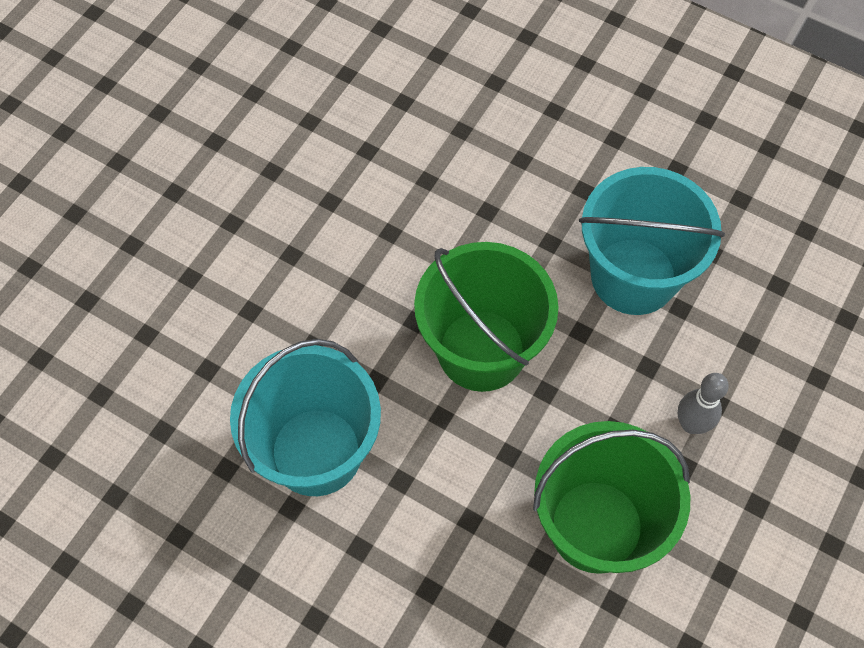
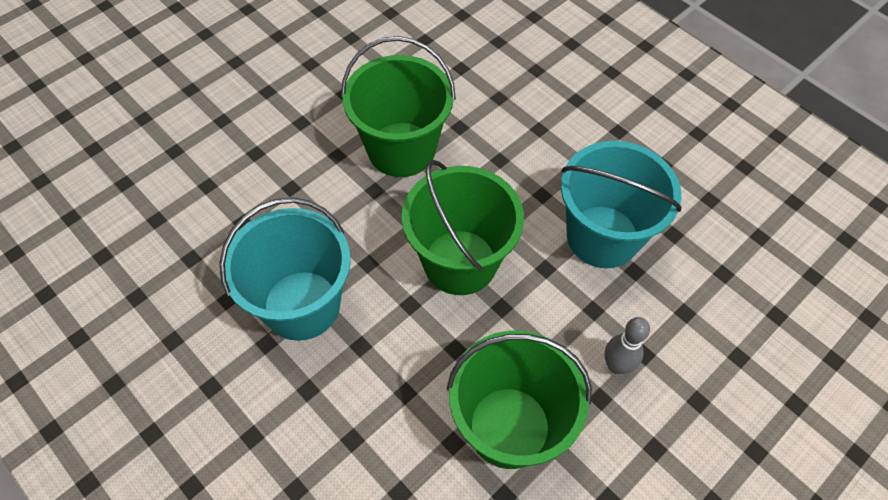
camera: 15 degrees right, 5 degrees down
(367, 227) = (401, 149): none -> green bucket

